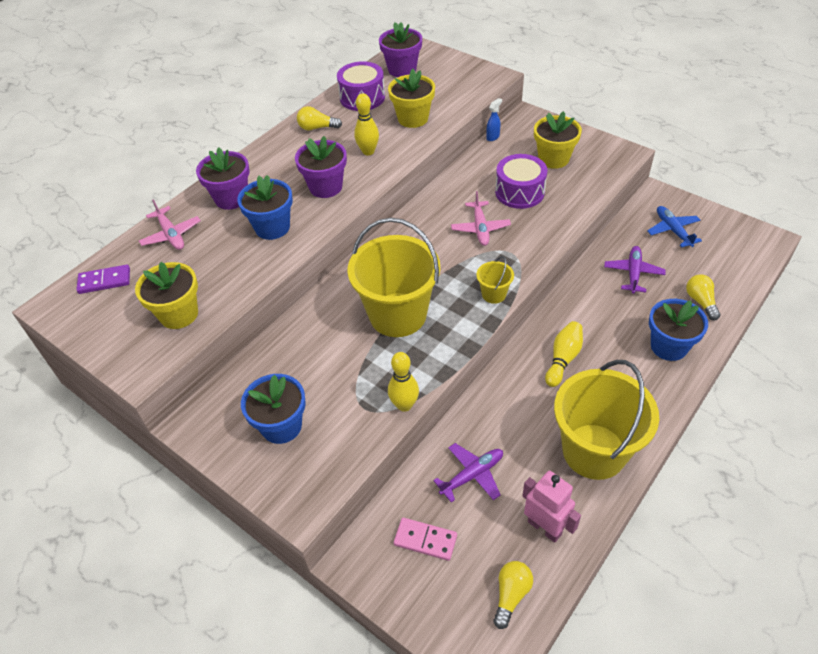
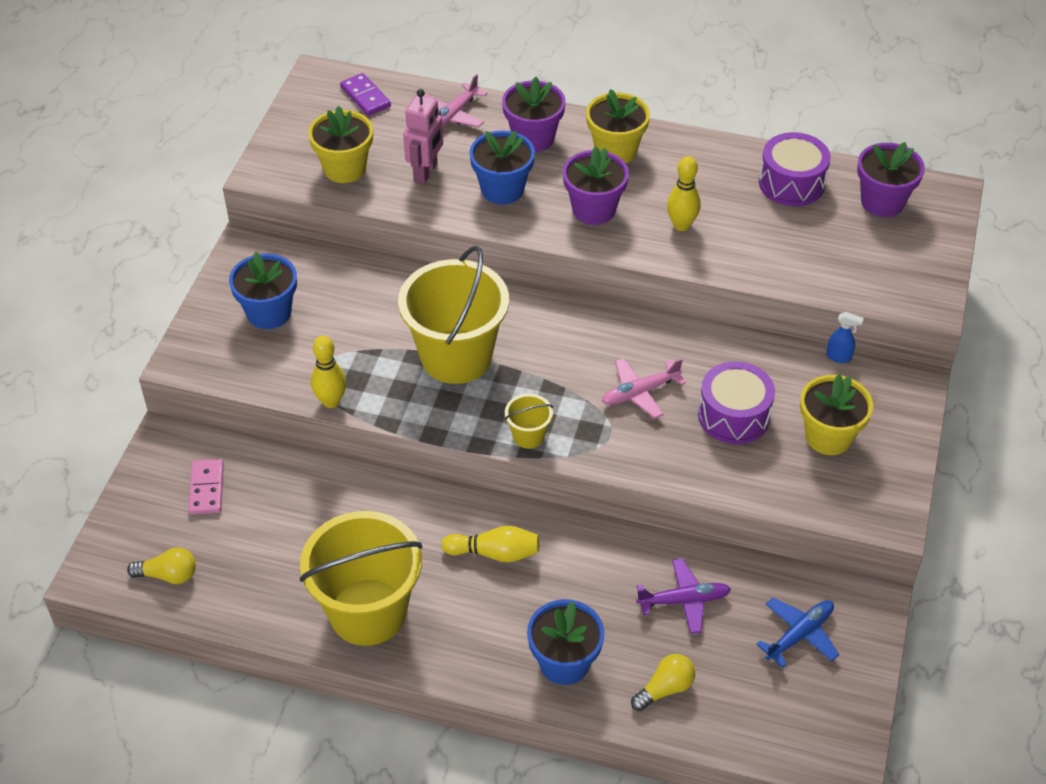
camera: 65 degrees right, 0 degrees up
(317, 128) = (702, 163): yellow light bulb -> none
(413, 118) = (775, 246): yellow flower pot -> yellow flower pot (615, 150)
(472, 475) = (296, 507): purple plane -> none
(544, 527) = (253, 586): pink robot -> pink robot (426, 172)

